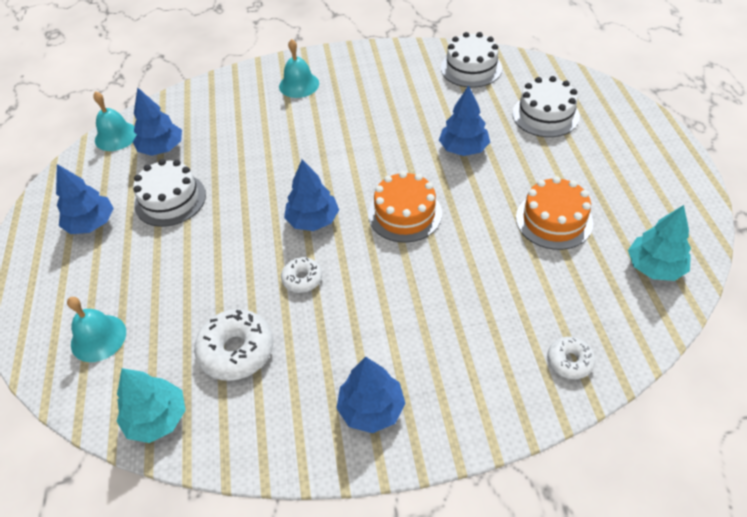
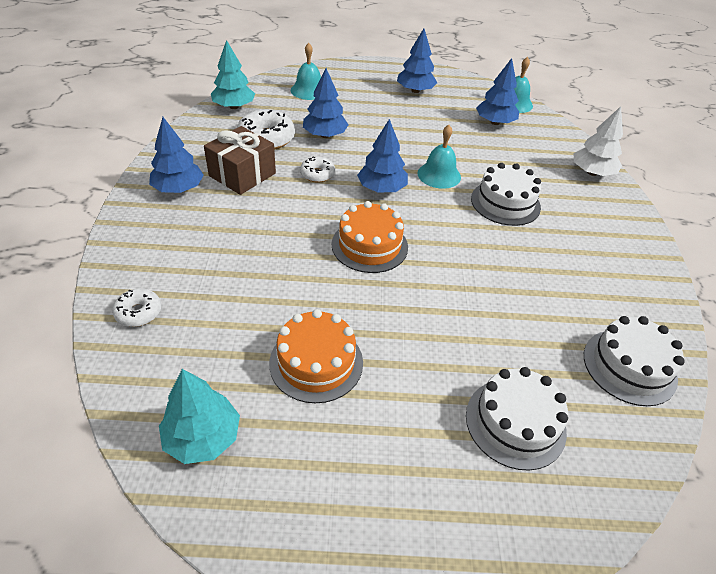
camera: 95 degrees right, 5 degrees down
(170, 199) = (430, 122): white cake -> white cake (505, 203)
(244, 82) = (592, 172): none -> white tree
(299, 85) = (587, 207): turquoise bell -> turquoise bell (439, 175)
(323, 351) = (242, 174): none -> brown gift
(463, 148) = (458, 314): blue tree -> blue tree (325, 135)

